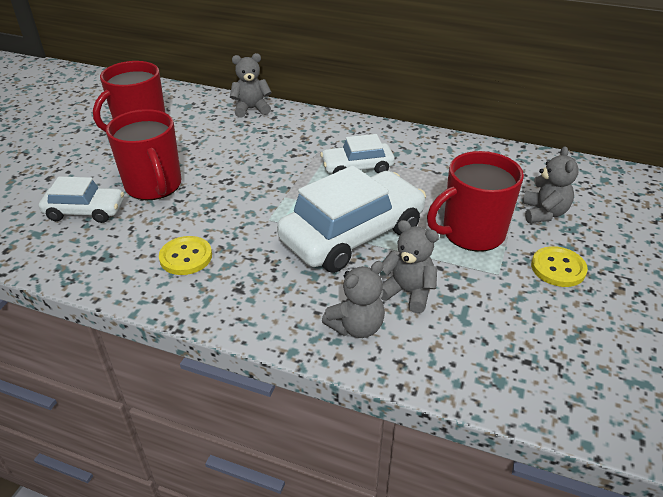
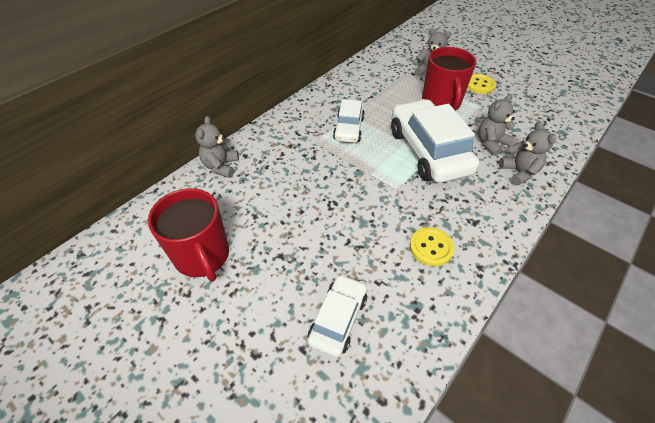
camera: 70 degrees left, 10 degrees up
(154, 186) = (318, 257): red mug -> none

